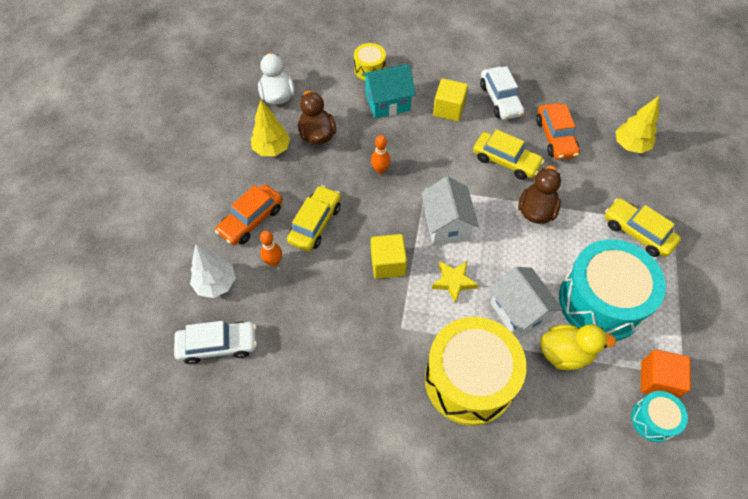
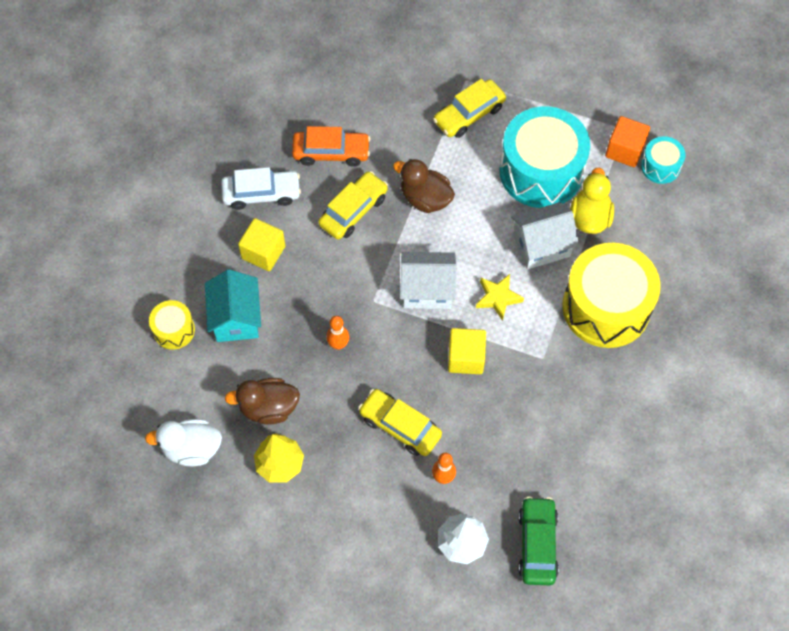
camera: 80 degrees left, 5 degrees up
(218, 345) = (537, 544): white car -> green car
(251, 220) = (382, 497): orange car -> none
(630, 146) = (359, 84): yellow tree -> none

